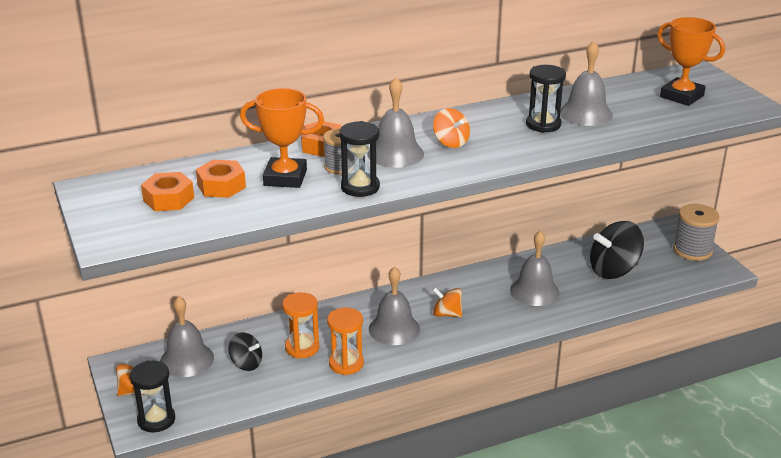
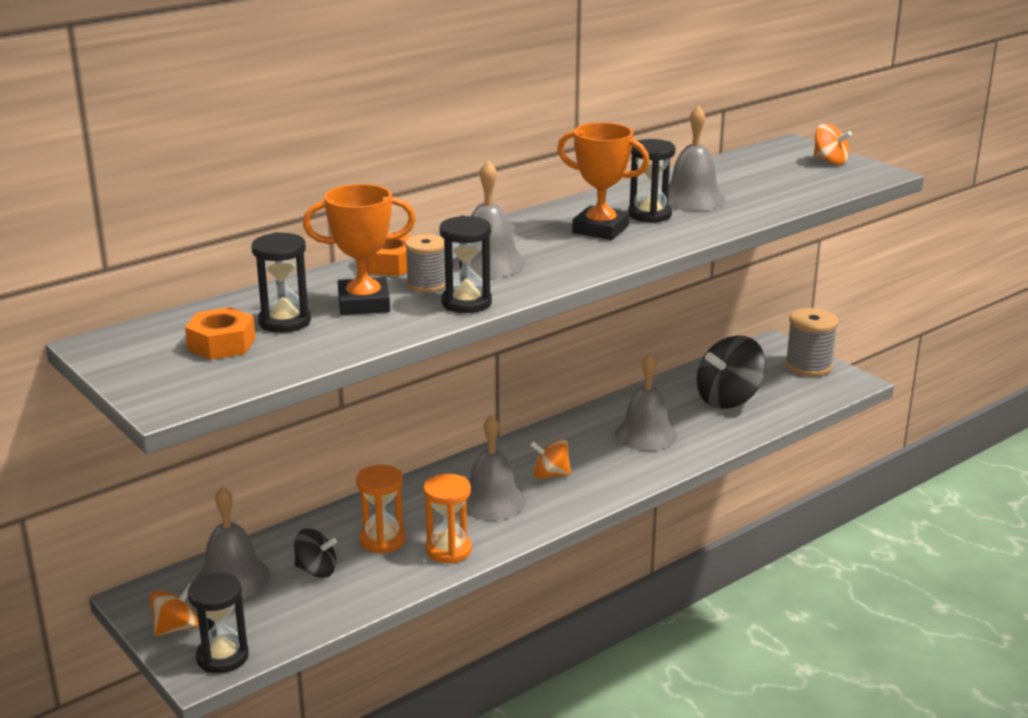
camera: 15 degrees left, 5 degrees down
(221, 186) = (285, 322): orange nut -> black hourglass
(451, 142) = (550, 244): orange spinning top -> orange spinning top (830, 161)
(682, 96) = (791, 171): orange trophy -> orange trophy (600, 229)

